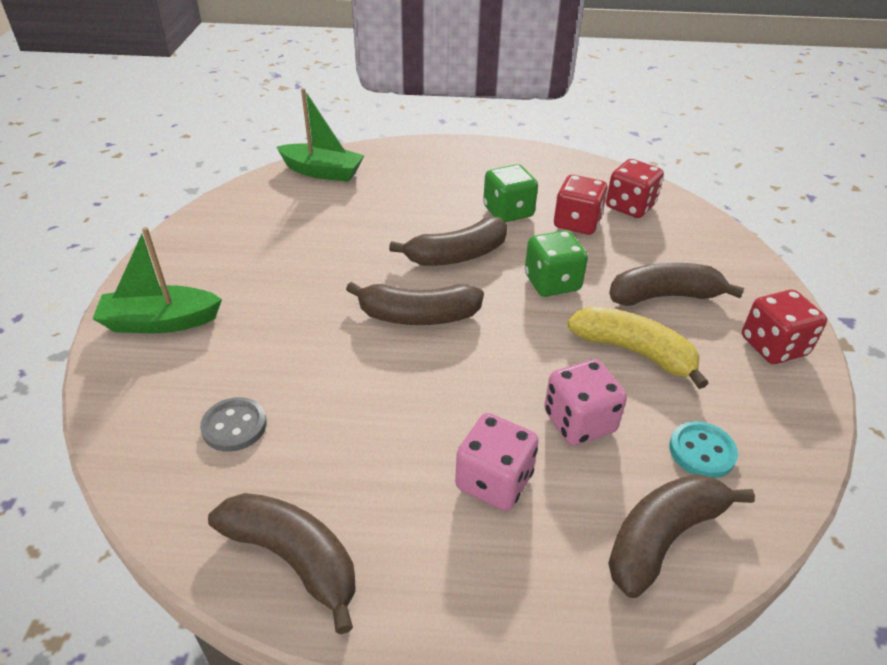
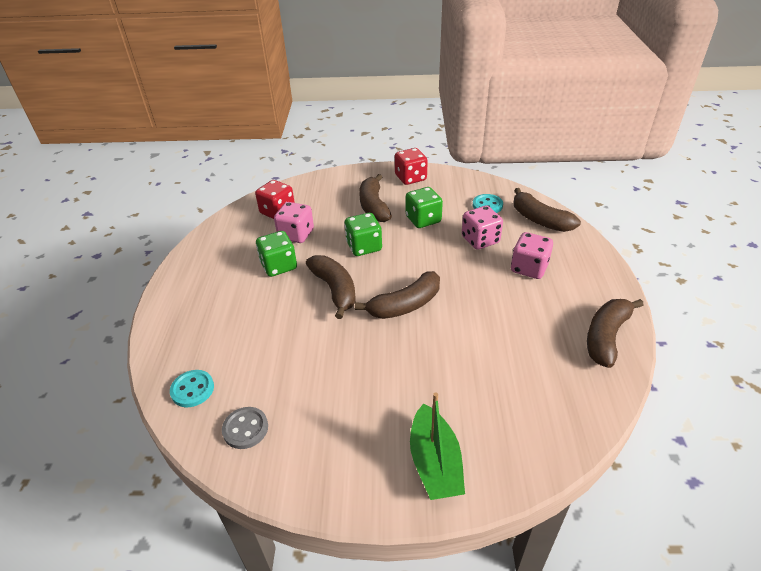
camera: 90 degrees left, 0 degrees up
(234, 426) = (529, 383): grey button -> grey button (245, 429)
(322, 172) = (192, 389): green boat -> turquoise button
(418, 316) = (405, 305): brown banana -> brown banana turned 60 degrees clockwise
(577, 223) = (296, 234): red dice -> pink dice
(634, 352) = (423, 219): yellow banana -> green dice

